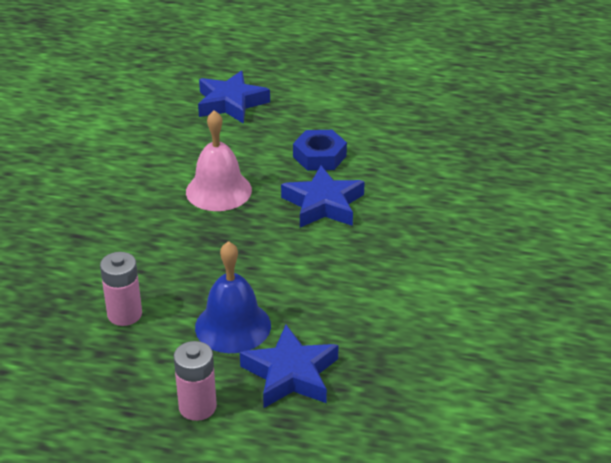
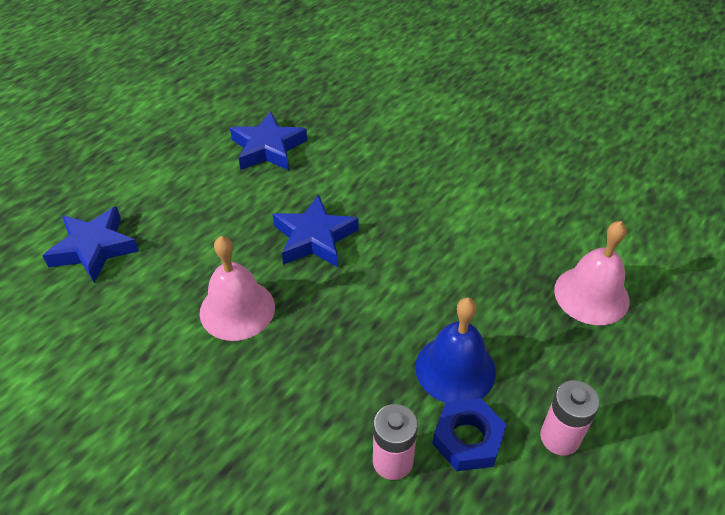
camera: 65 degrees left, 10 degrees up
(290, 374) = (540, 347): blue star -> blue star (268, 148)
(319, 156) = (240, 214): blue nut -> blue nut (467, 439)
(380, 397) = (591, 295): none -> pink bell

